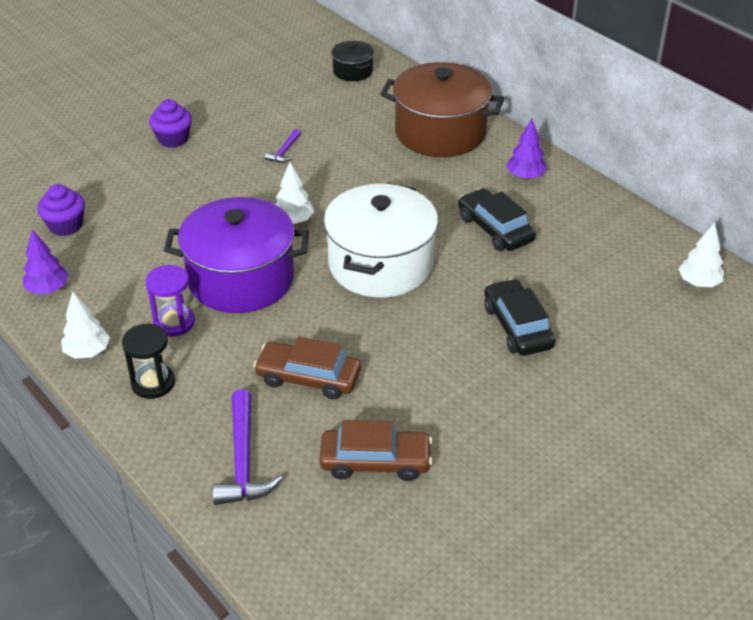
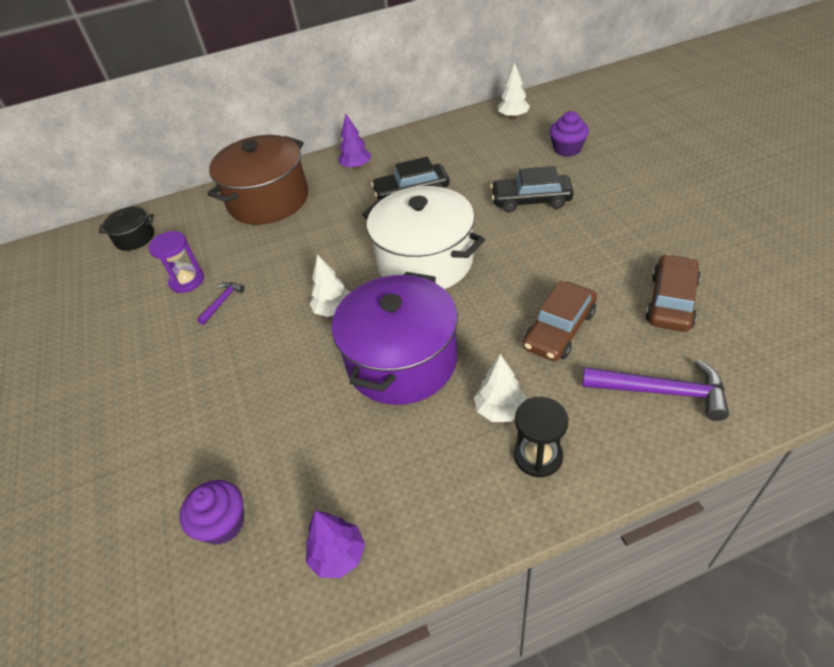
camera: 65 degrees left, 5 degrees up
(87, 352) = (469, 518): white tree -> white tree (500, 410)
(173, 139) = (131, 392): purple cupcake -> purple cupcake (567, 149)
(174, 322) = (448, 426): purple hourglass -> purple hourglass (187, 281)
(284, 151) = (222, 302): purple hammer -> purple hammer turned 105 degrees counterclockwise

